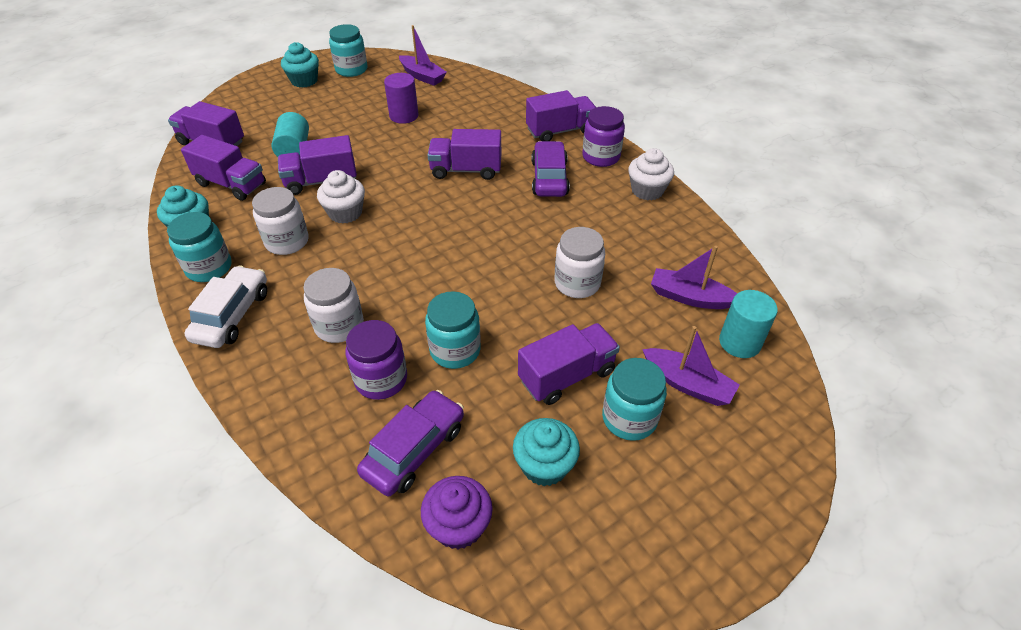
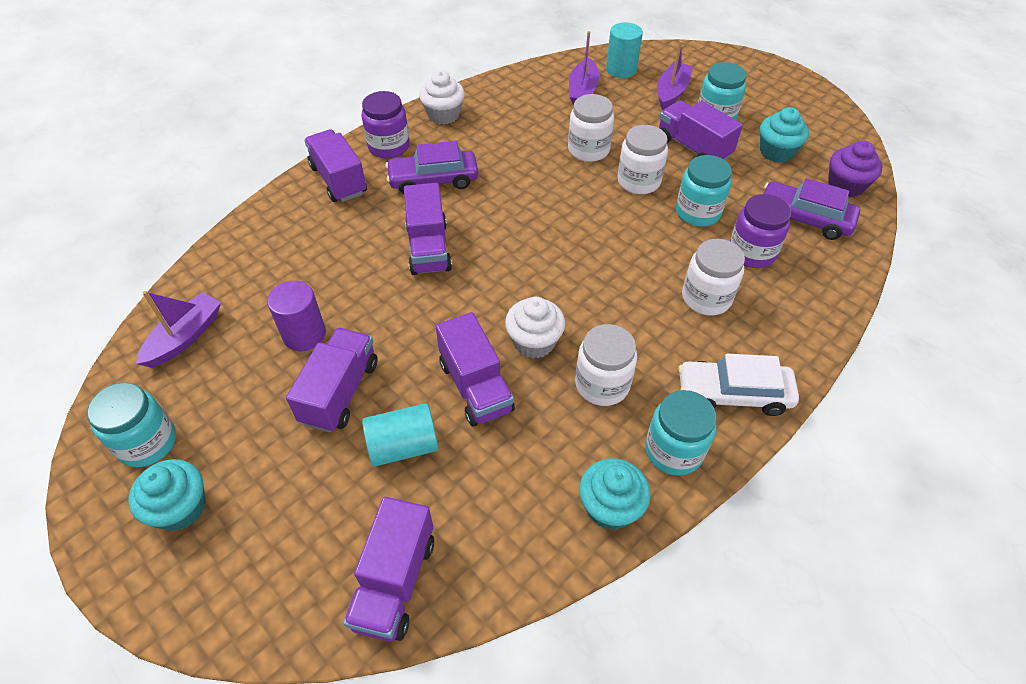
camera: 100 degrees left, 5 degrees up
(231, 184) = (502, 499): purple truck -> purple truck (340, 392)
(517, 313) = (638, 181): none -> white jar

